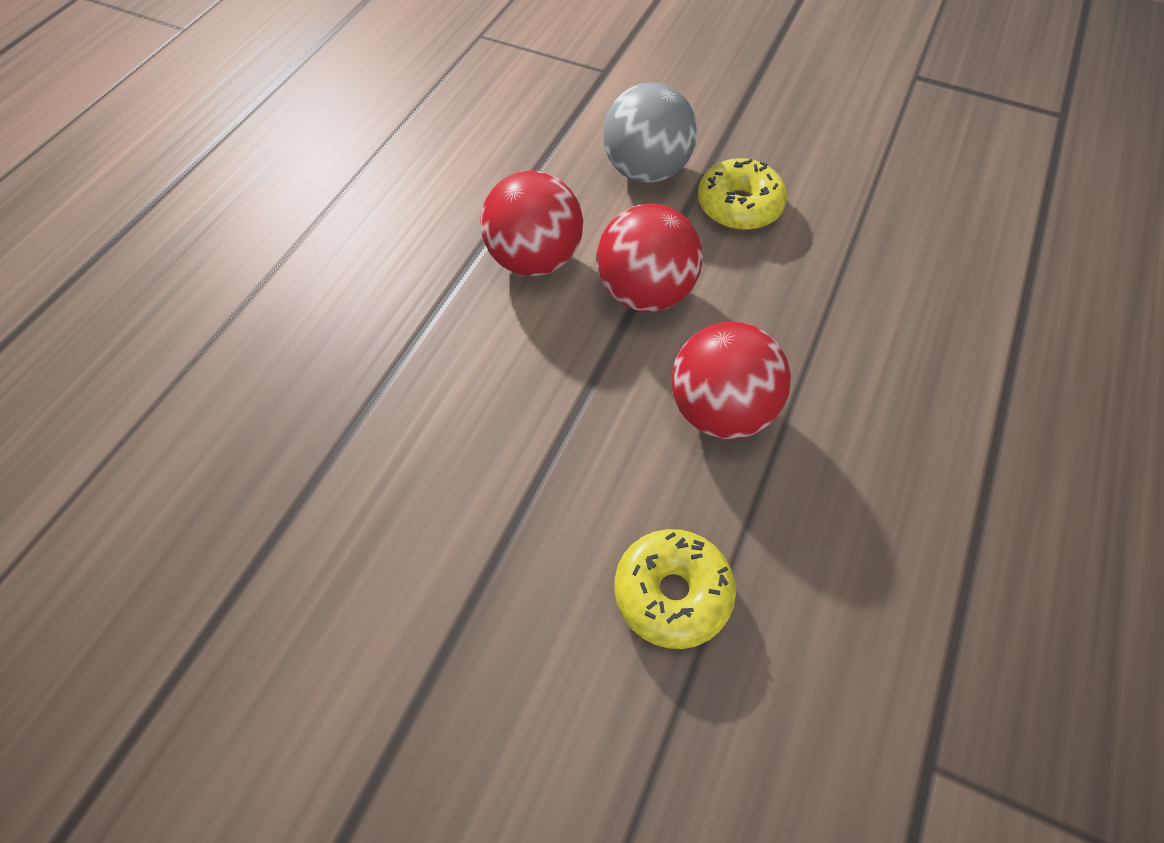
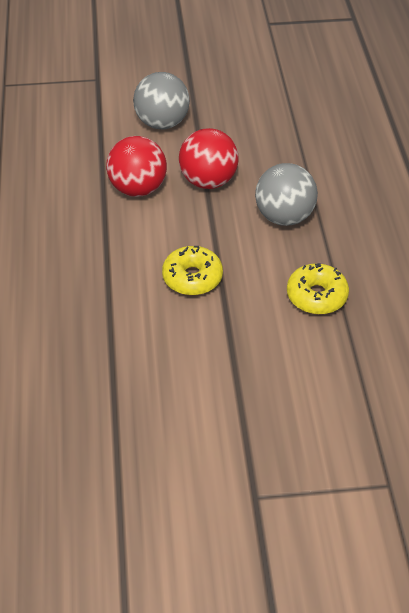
camera: 30 degrees left, 10 degrees down
(720, 411) = (284, 217): red ball -> grey ball
(739, 206) = (224, 122): yellow donut -> yellow donut (192, 278)

